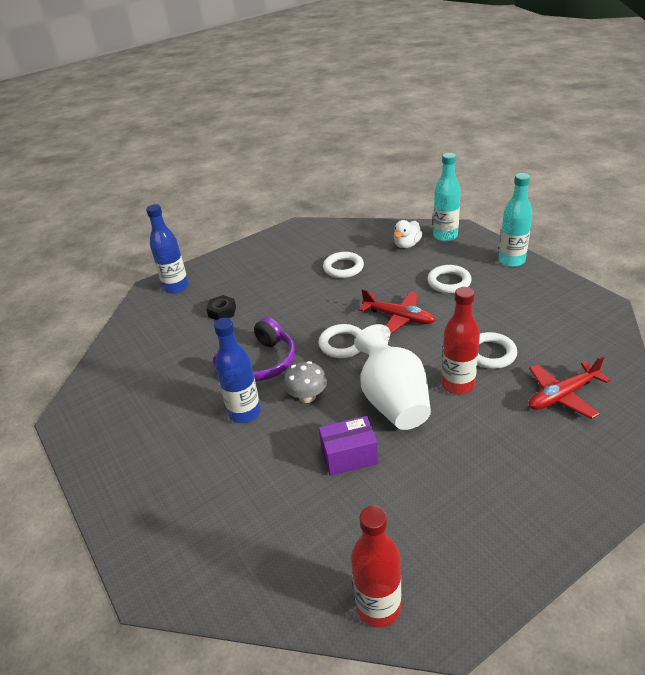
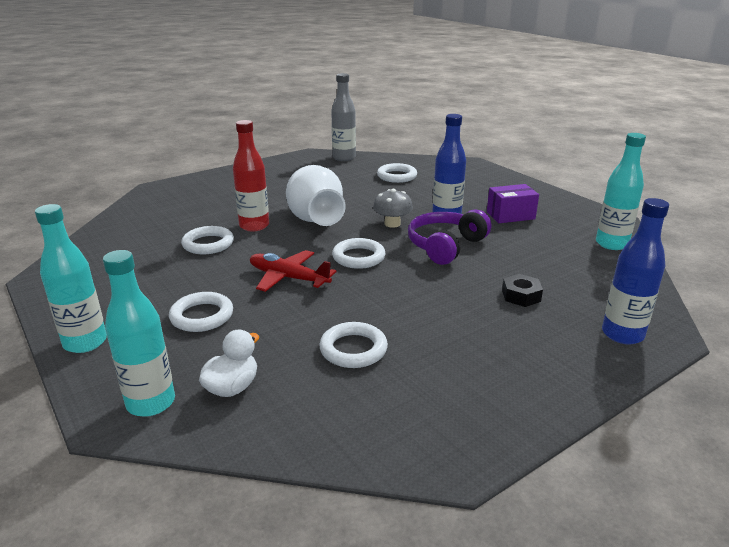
camera: 175 degrees right, 10 degrees down
(105, 375) = (611, 244): none -> turquoise bottle
(287, 523) = (397, 176): none -> white ring
(349, 456) = (356, 196): purple box -> purple box (510, 215)
(378, 607) = (344, 158): red bottle -> grey bottle
(563, 395) = (171, 217): red plane -> none

